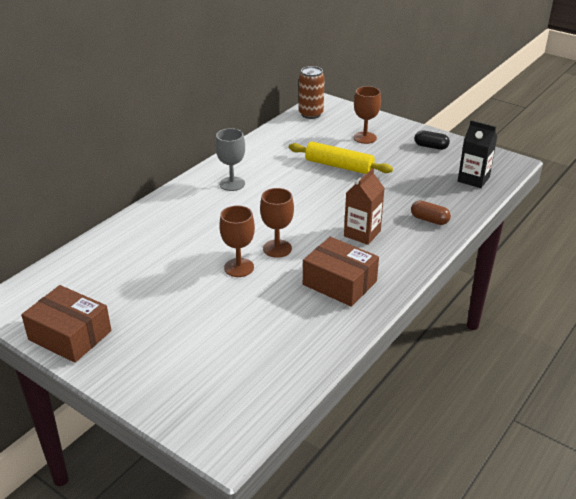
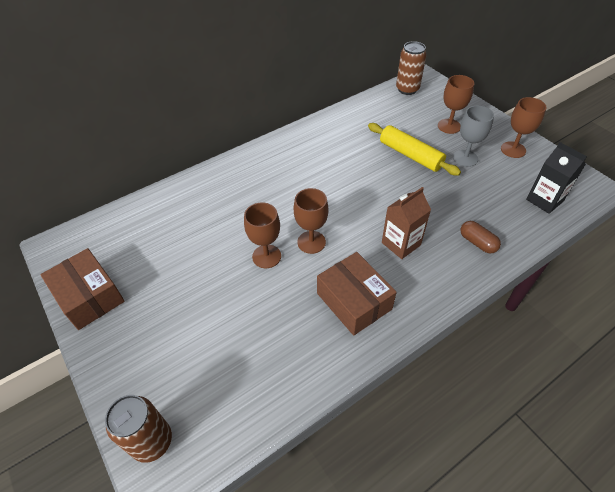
camera: 20 degrees right, 15 degrees up
(203, 422) = (152, 441): none -> brown can
(232, 184) = (302, 156): grey goblet -> grey goblet (465, 158)
(431, 147) = (513, 150): black capsule -> brown goblet

